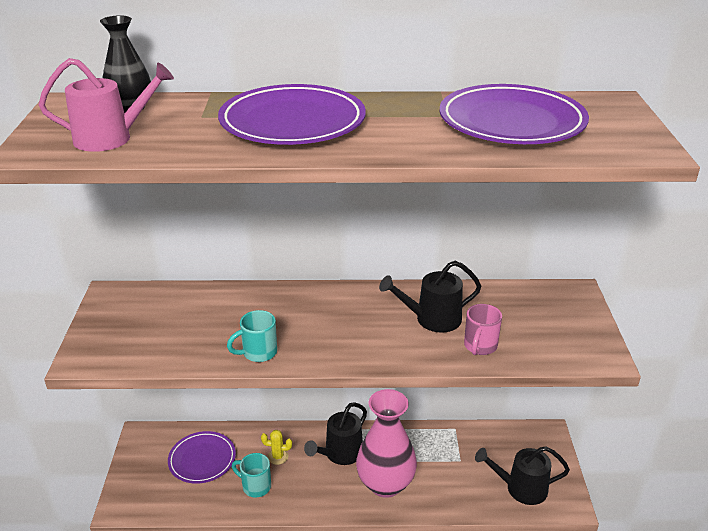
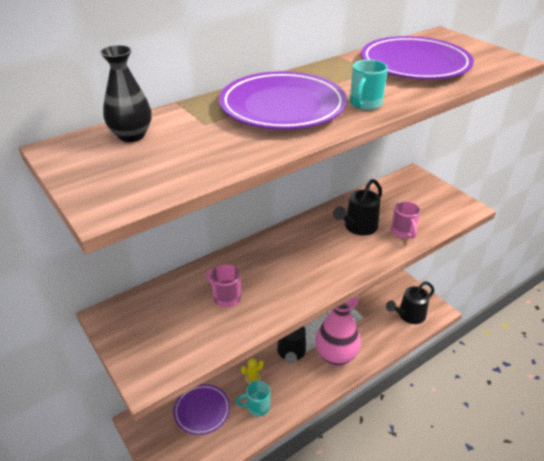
camera: 35 degrees left, 5 degrees up
(110, 138) = (161, 167): pink watering can -> none
(220, 325) = (226, 297): none -> pink mug
(258, 353) = (277, 304): turquoise mug -> turquoise mug (365, 104)

